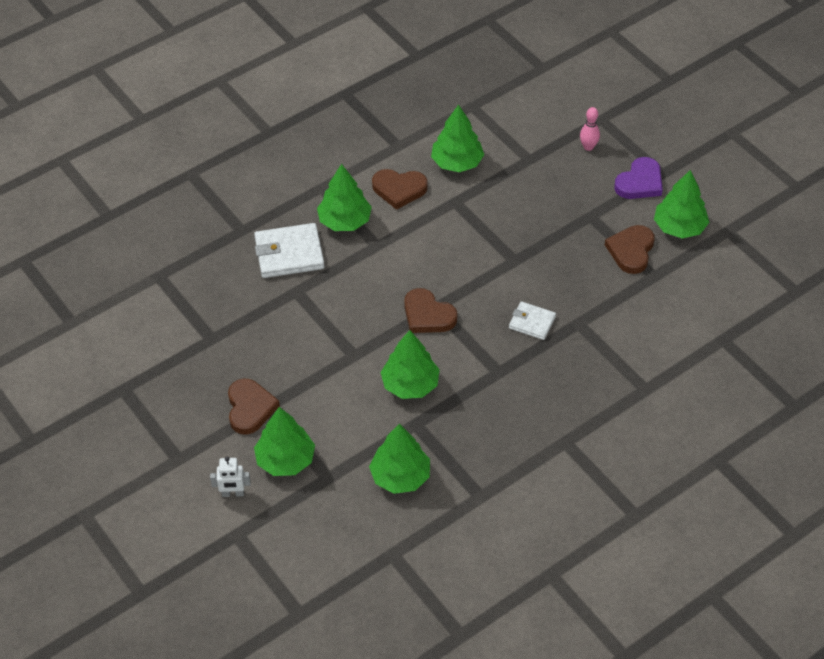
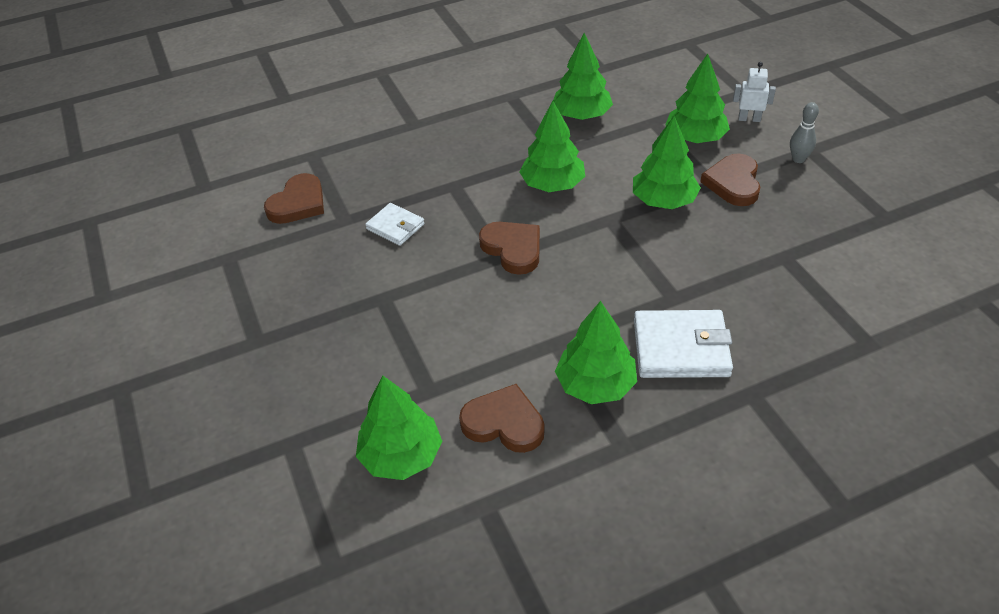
camera: 165 degrees left, 5 degrees down
(190, 445) = (798, 159): none -> grey bowling pin
(588, 147) = (193, 449): pink bowling pin -> none
(631, 251) = (235, 289): brown heart -> brown heart (298, 203)
(640, 182) = (160, 379): purple heart -> none
(679, 227) = (156, 310): green tree -> green tree (663, 201)

